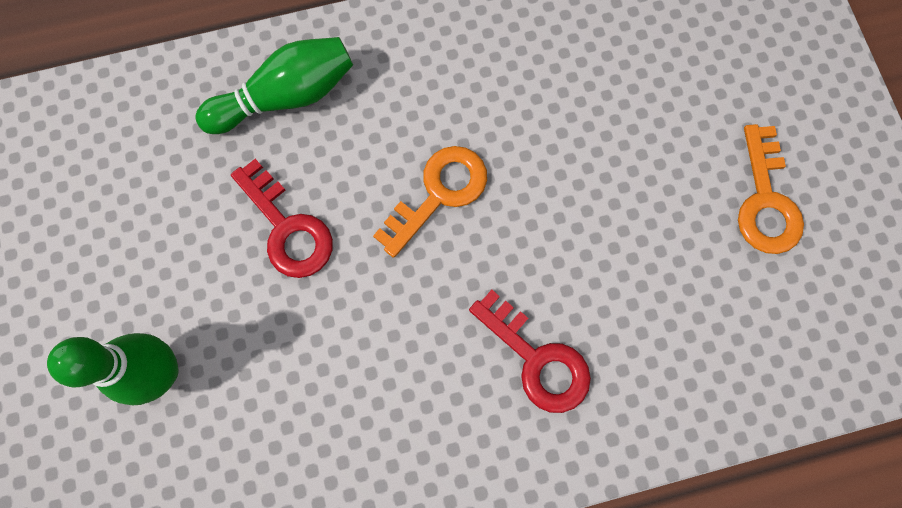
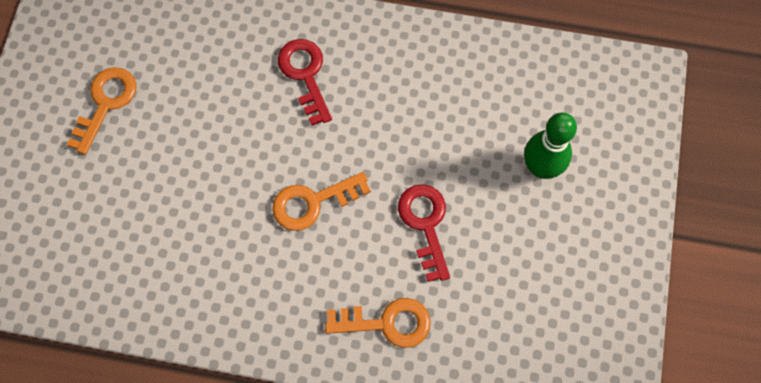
camera: 155 degrees left, 5 degrees down
(286, 97) = (387, 323): green bowling pin -> orange key

